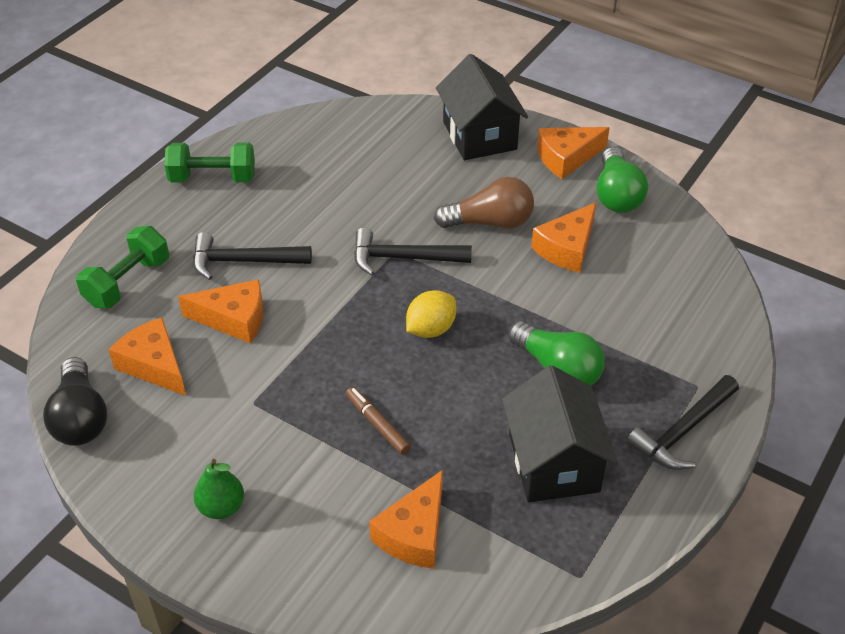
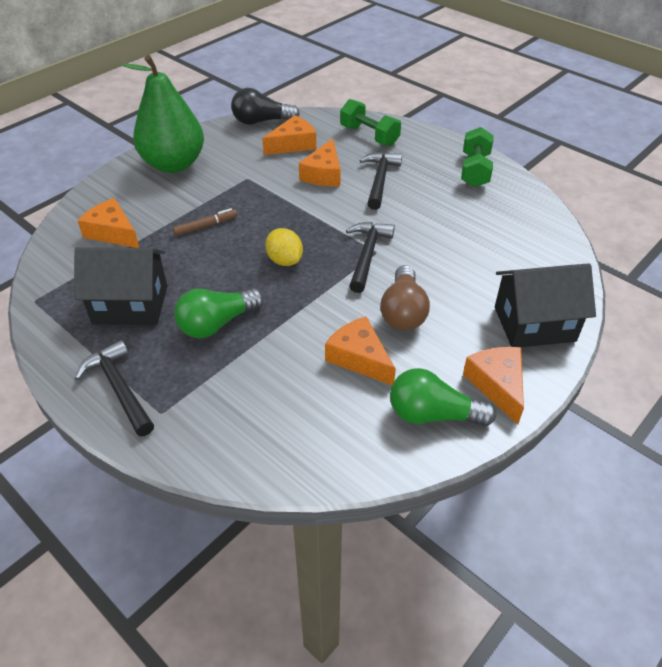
camera: 100 degrees right, 0 degrees up
(221, 507) = (174, 164): green pear -> green pear, size x2.32

